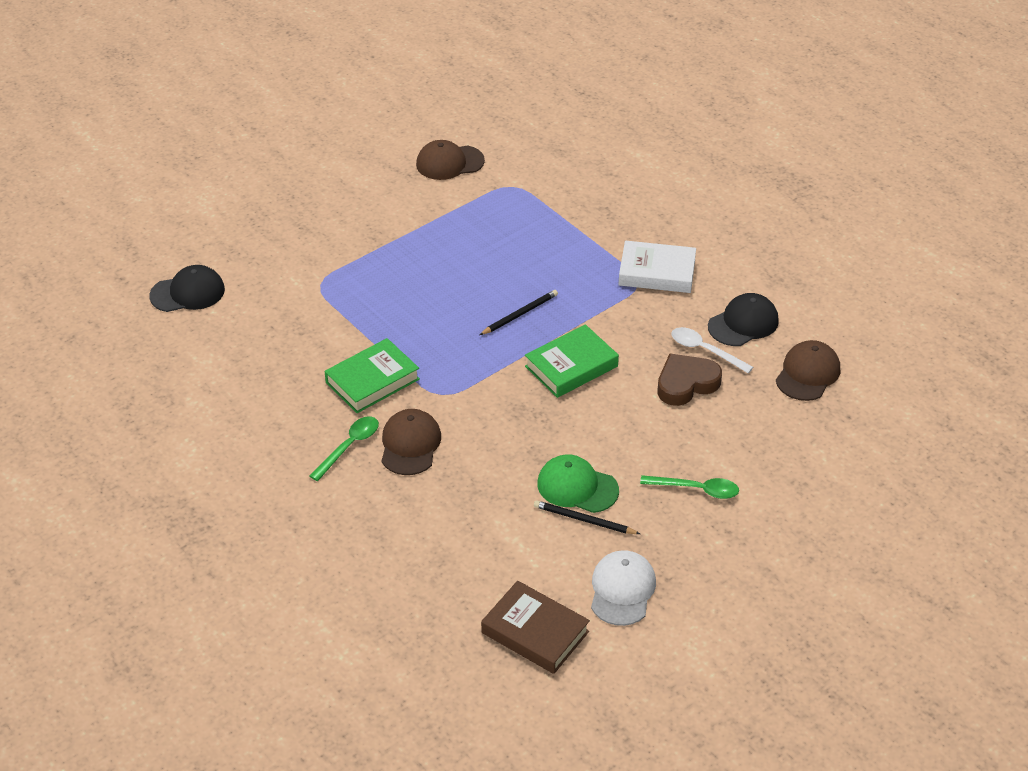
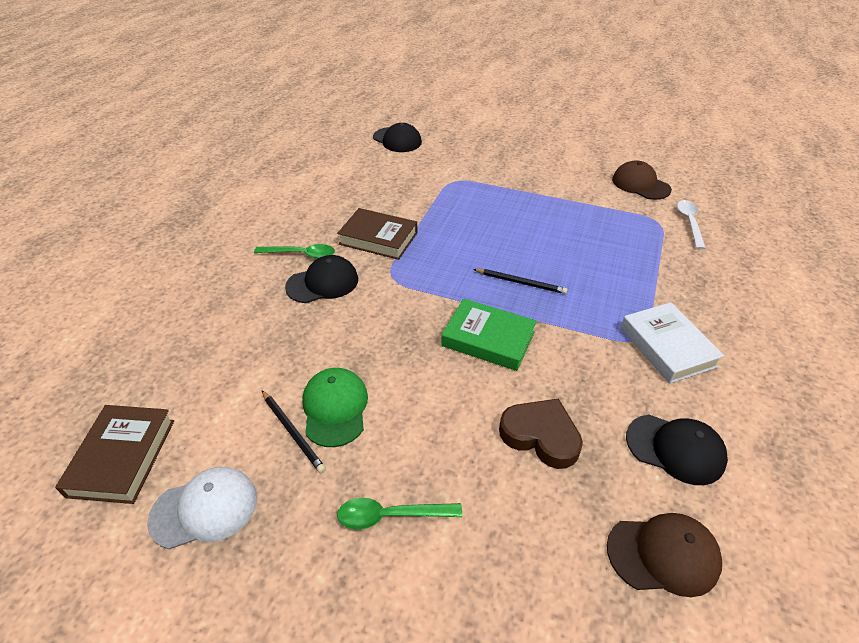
camera: 60 degrees right, 0 degrees up
(372, 381) = (378, 238): green book -> brown book
(410, 445) = (322, 283): brown cap -> black cap
(584, 520) = (293, 432): black pencil -> black pencil turned 150 degrees clockwise
(696, 489) = (390, 515): green spoon -> green spoon turned 105 degrees clockwise
(705, 350) = (602, 431): white spoon -> white spoon (689, 223)

